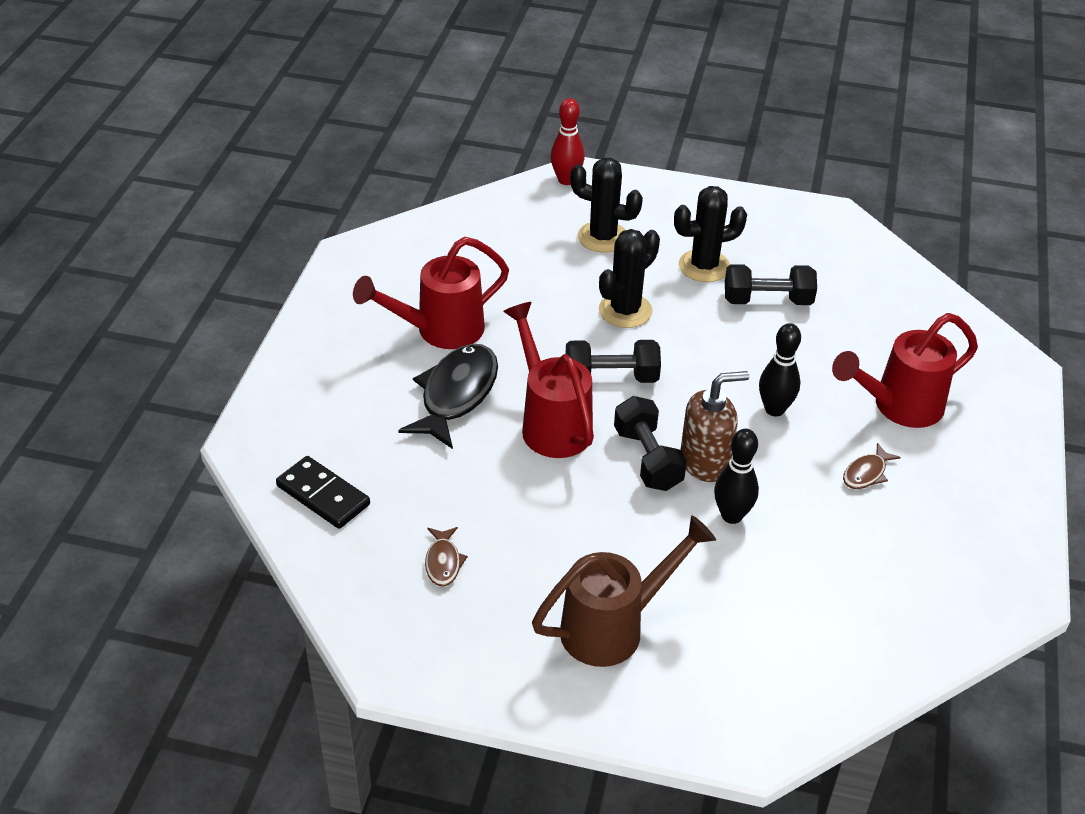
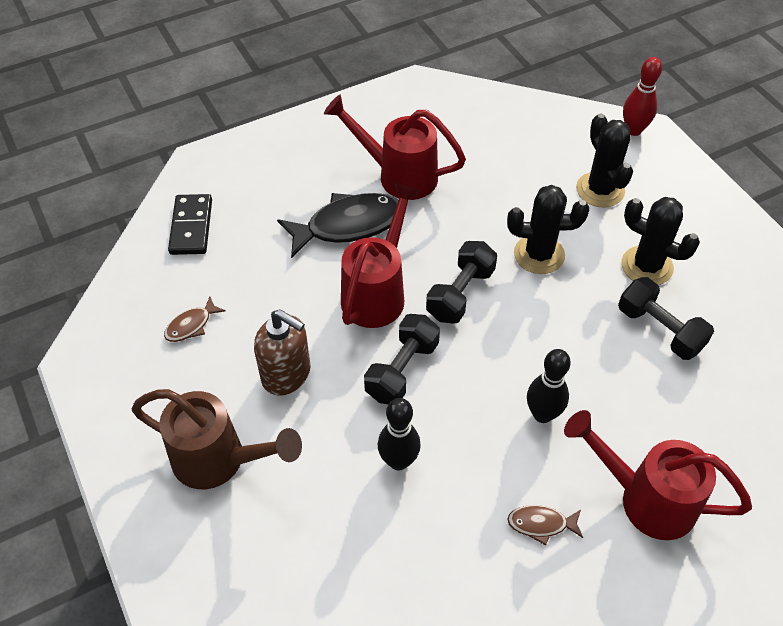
camera: 50 degrees right, 10 degrees up
(611, 377) = (460, 294): black dumbbell -> black dumbbell turned 75 degrees clockwise
(705, 462) = (436, 407): brown soap dispenser -> brown soap dispenser (286, 374)

